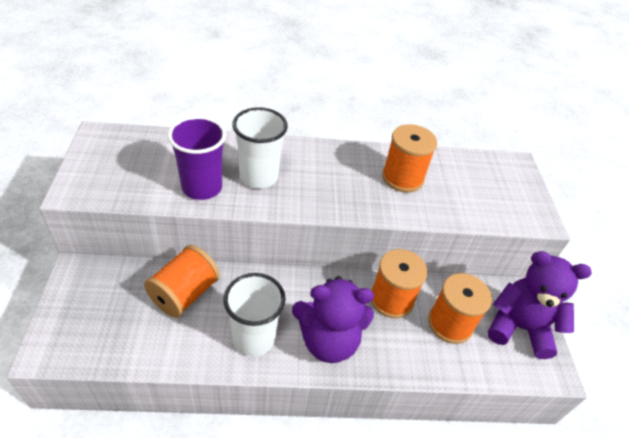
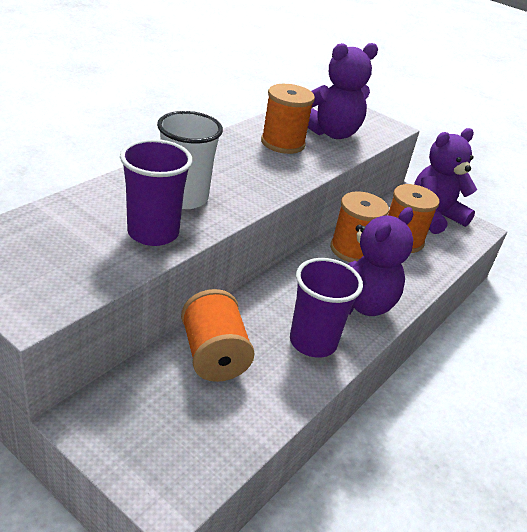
camera: 50 degrees left, 10 degrees down
(254, 338) = (313, 342): white cup -> purple cup
(464, 192) = (331, 133): none -> purple teddy bear

